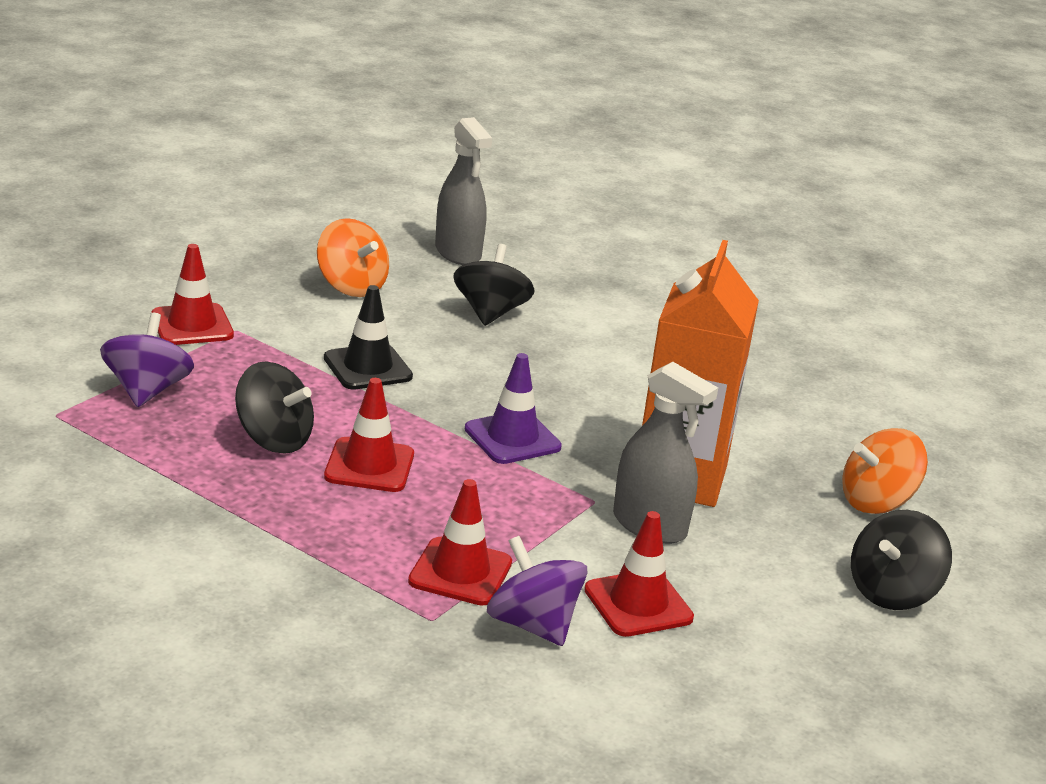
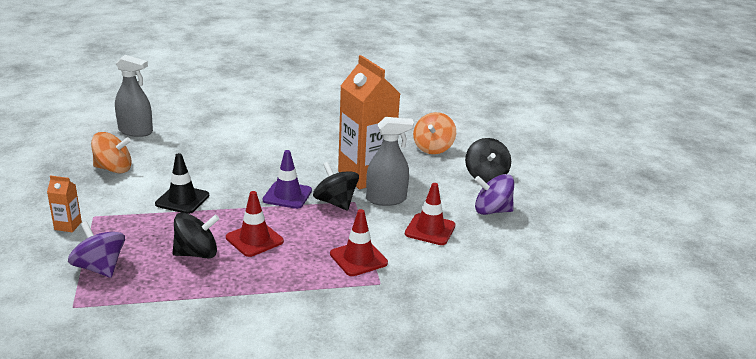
camera: 45 degrees left, 0 degrees up
(192, 325) = (68, 226): red traffic cone -> orange carton
(490, 313) = (193, 150): black spinning top -> black spinning top (335, 202)
(532, 624) = (413, 260): purple spinning top -> purple spinning top (492, 211)

